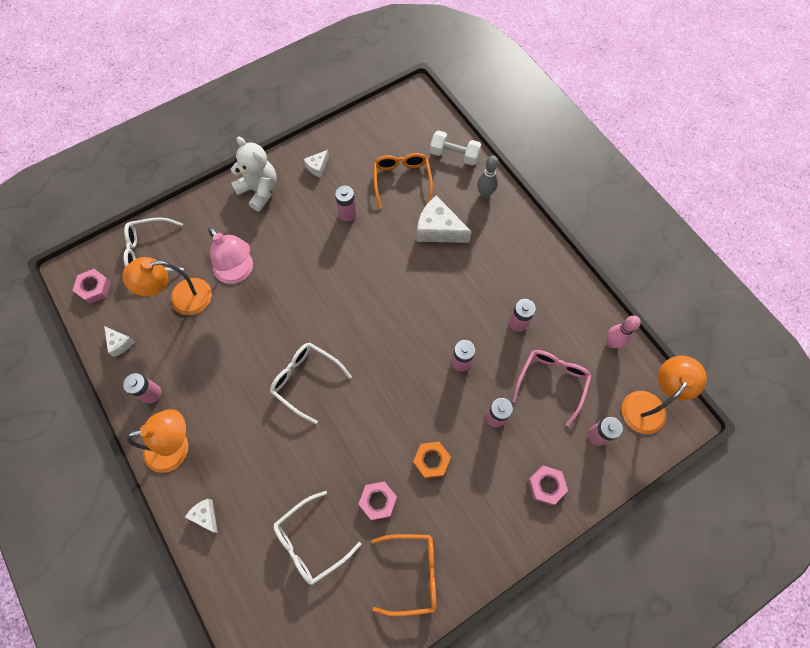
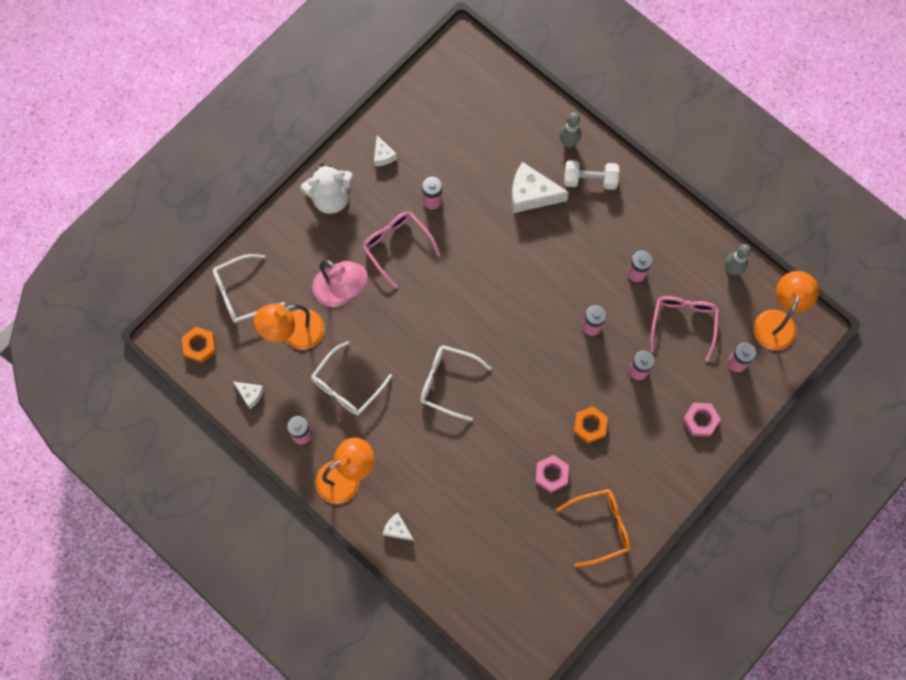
camera: 15 degrees left, 5 degrees up
(94, 288) = (200, 346): pink nut -> orange nut
(259, 190) = (330, 198): white teddy bear -> white teddy bear turned 135 degrees clockwise
(302, 245) = (396, 246): none -> pink glasses
(310, 542) = (501, 525): white glasses -> white glasses (347, 386)
(317, 167) = (383, 155): white cheese -> white cheese turned 45 degrees counterclockwise
(402, 180) = (477, 148): orange glasses -> none
(454, 155) = (524, 106): white dumbbell -> white dumbbell (590, 180)
(612, 343) = (732, 270): pink bowling pin -> grey bowling pin

